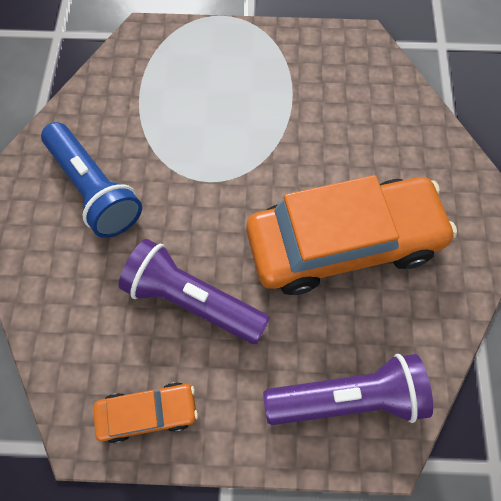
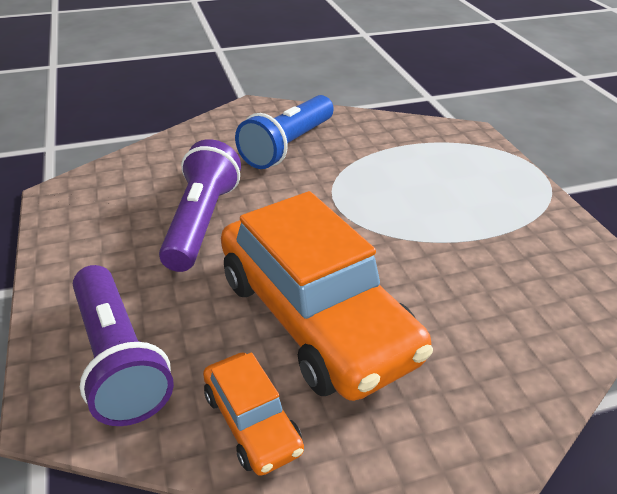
camera: 70 degrees right, 30 degrees down
(148, 412) = (83, 221): orange car -> orange car (252, 422)

